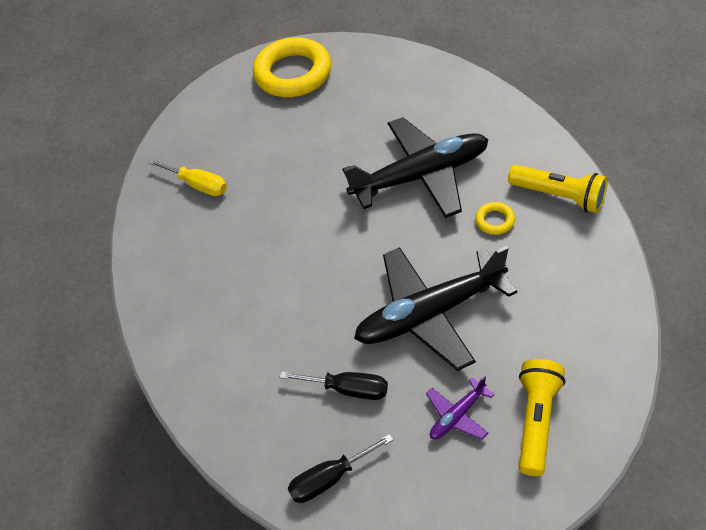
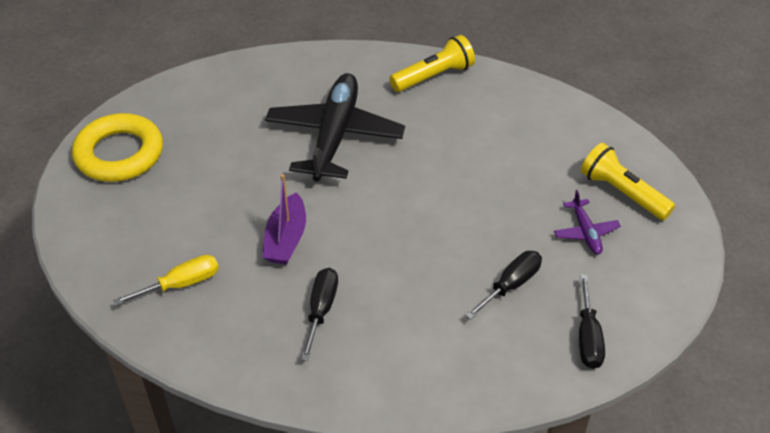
camera: 65 degrees left, 5 degrees down
(230, 278) = (321, 310): none -> black screwdriver
(285, 215) = (286, 239): none -> purple boat
(430, 314) = (479, 200): black plane -> none
(495, 220) = (423, 120): yellow ring -> none

